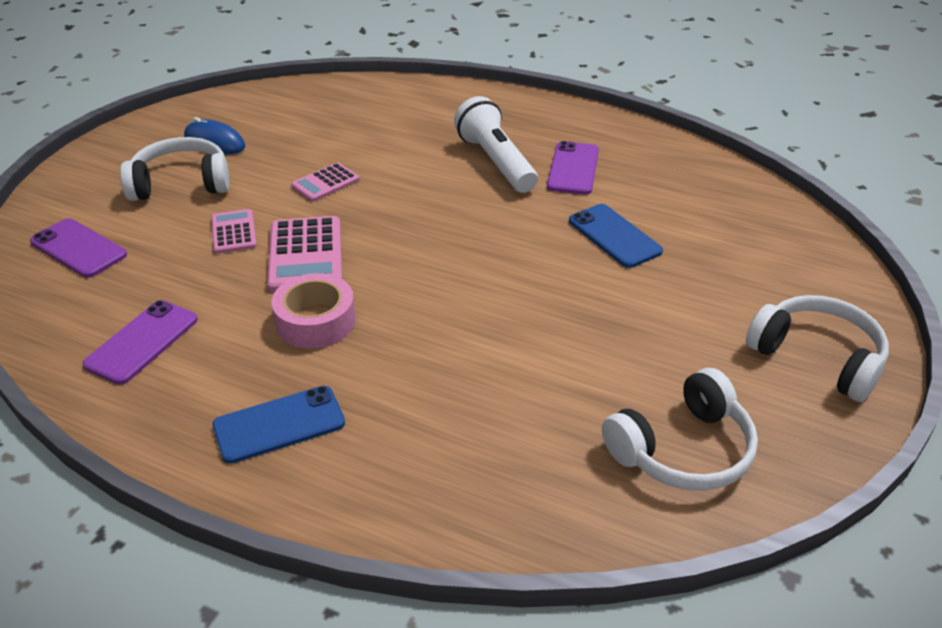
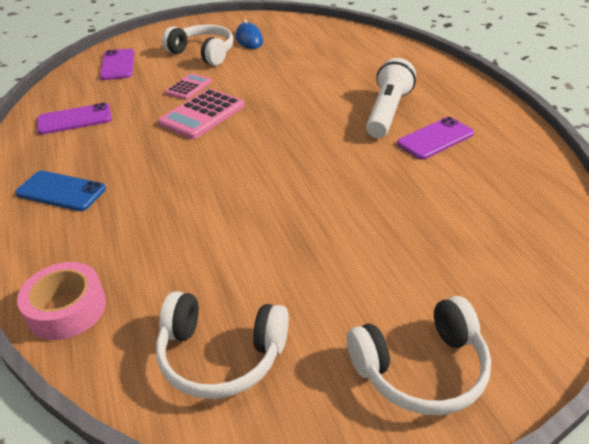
camera: 45 degrees right, 0 degrees up
(315, 321) = (154, 150): pink tape -> pink tape (67, 309)
(325, 183) = (270, 82): pink calculator -> none
(614, 236) = (396, 194): blue phone -> none
(817, 357) = (421, 369): white headphones -> white headphones turned 75 degrees clockwise

